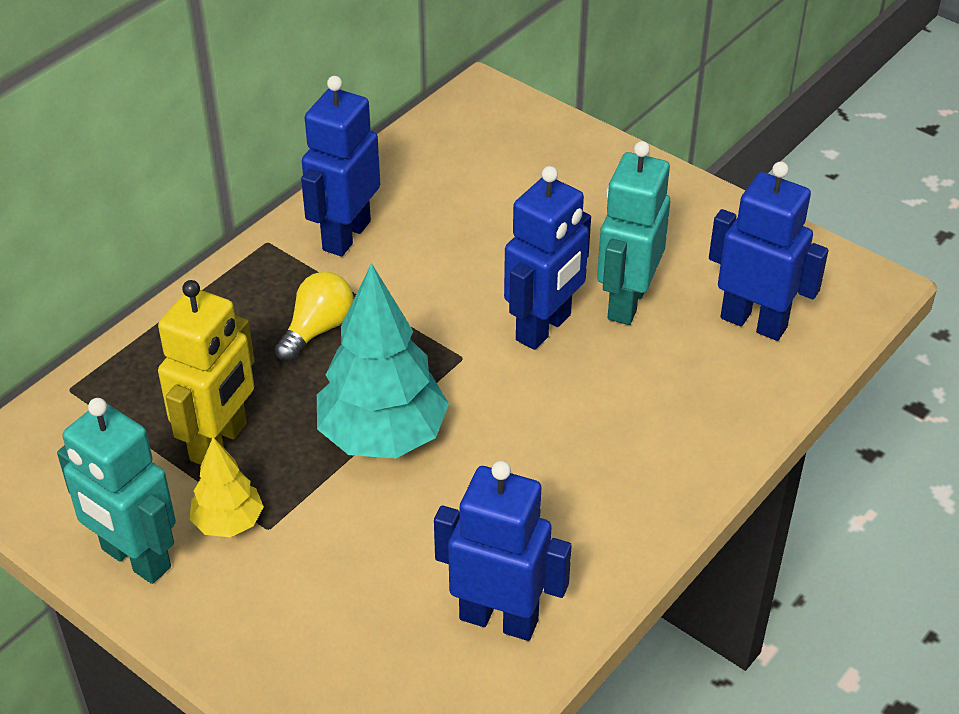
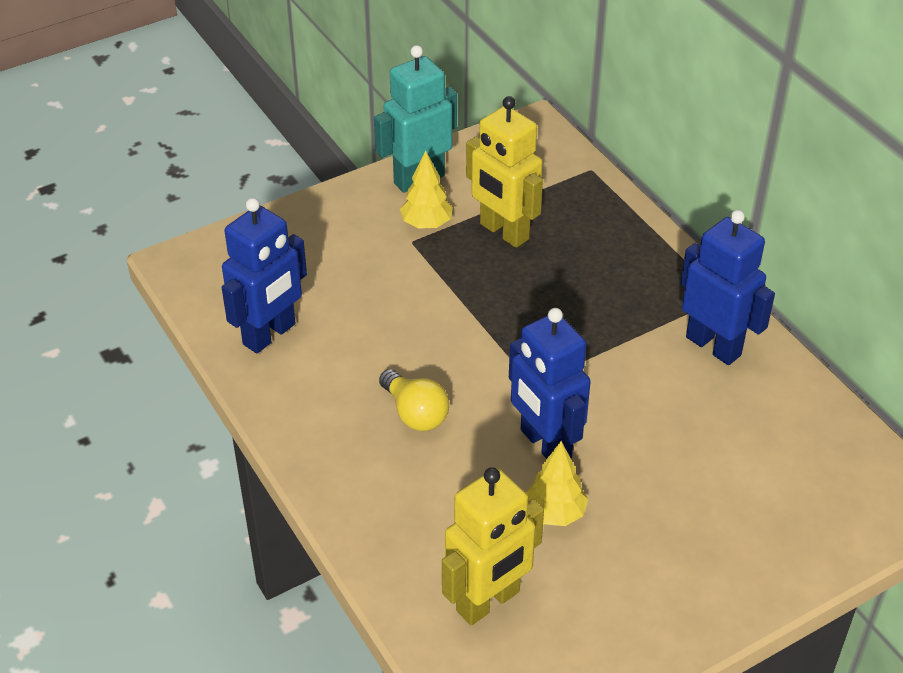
camera: 110 degrees right, 0 degrees up
(317, 329) = (601, 304): yellow light bulb -> yellow light bulb (415, 413)
(382, 437) = (467, 315): turquoise tree -> none
(626, 302) = (554, 513): turquoise robot -> yellow tree
(754, 322) = (488, 602): blue robot -> yellow robot

